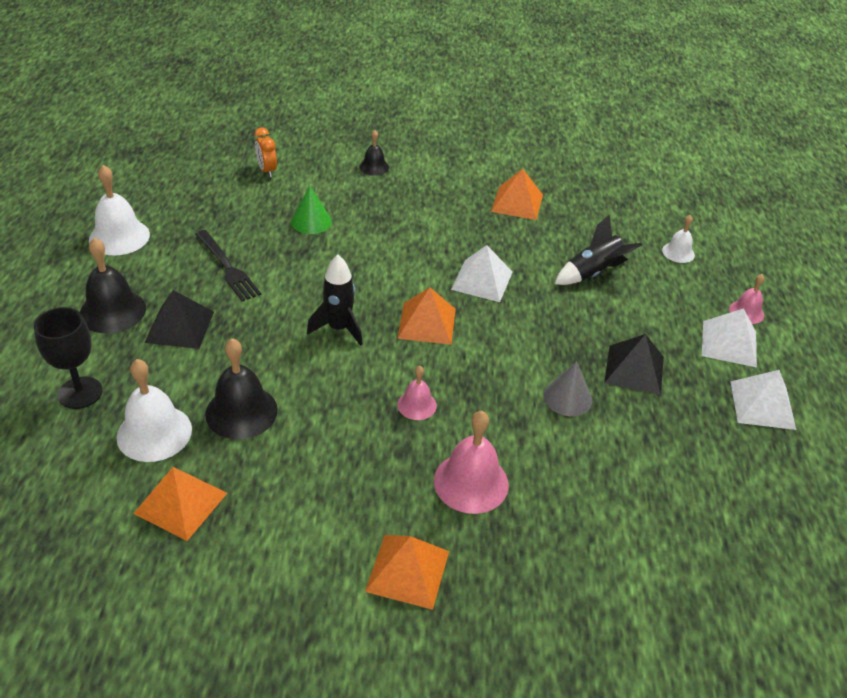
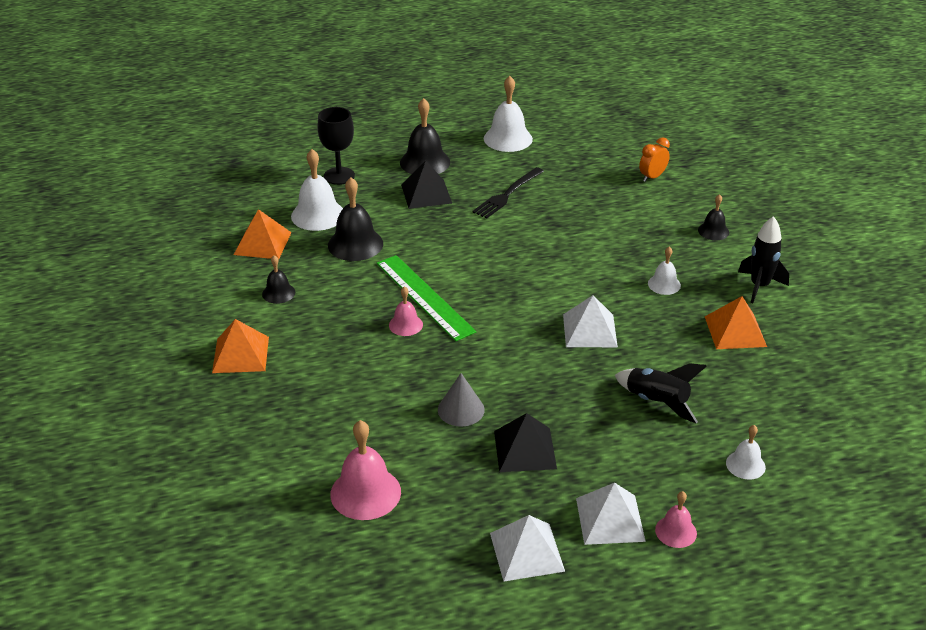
camera: 75 degrees right, 5 degrees down
(300, 507) = (278, 293): none -> black bell
(311, 221) = (599, 218): green cone -> none
(339, 328) = (471, 265): black rocket -> black rocket (759, 286)
(375, 377) = (425, 297): none -> green ruler
(426, 323) = (508, 310): orange pyramid -> none
(436, 217) = (664, 284): none -> white bell
(471, 482) = (336, 369): pink bell -> pink bell (365, 493)

